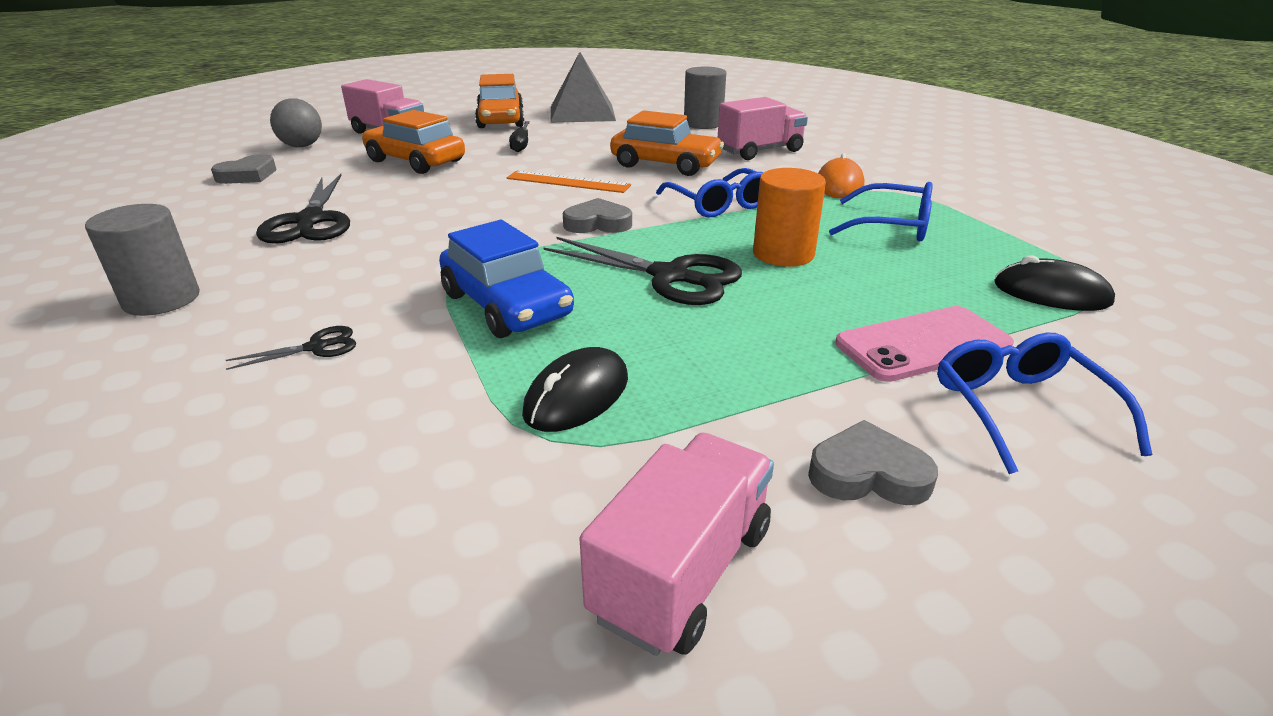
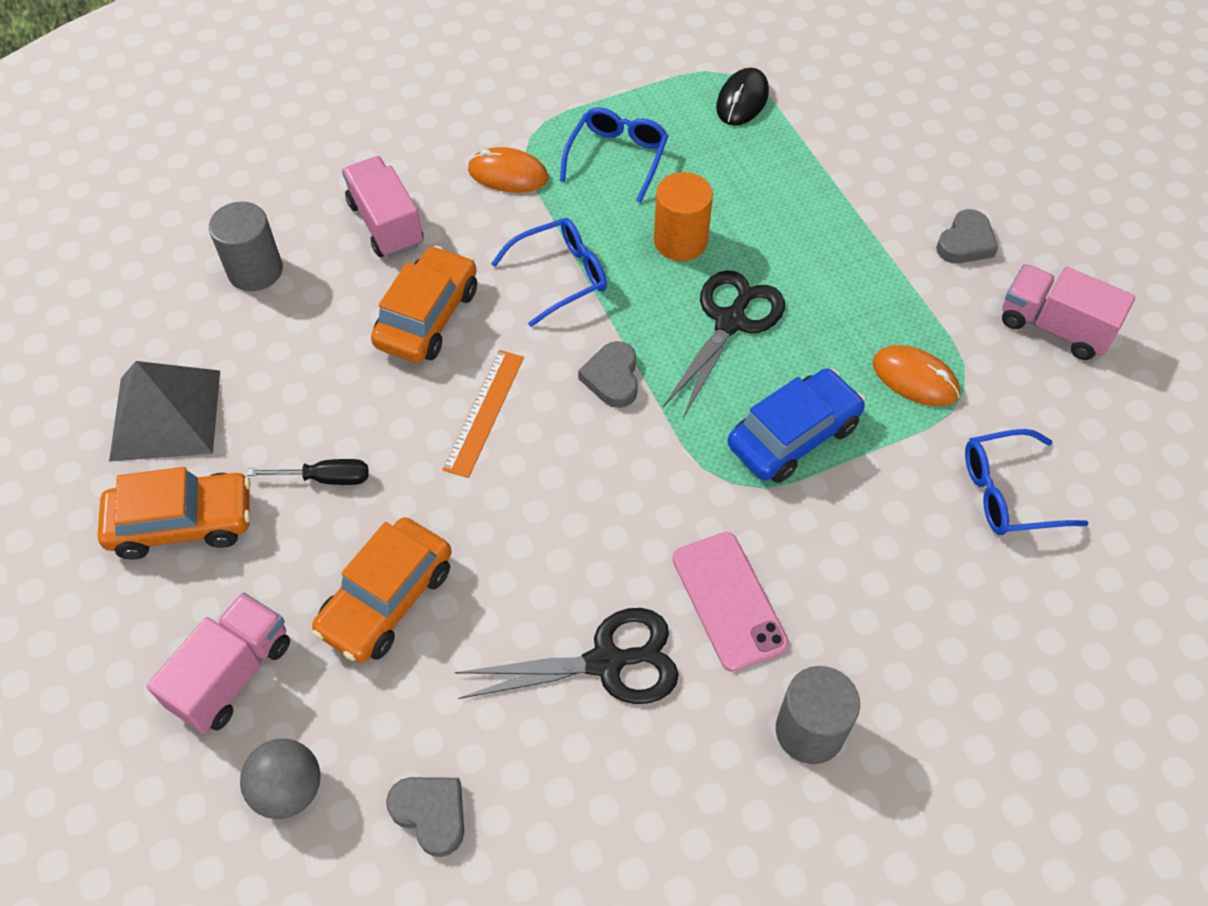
camera: 90 degrees left, 25 degrees up
(316, 347) = (877, 560): black scissors -> none
(577, 395) = (915, 378): black mouse -> orange mouse
(868, 474) = (965, 242): grey heart -> grey heart turned 150 degrees counterclockwise
(923, 344) = (824, 187): pink phone -> pink phone (729, 601)
(1020, 409) = (893, 162): blue glasses -> blue glasses (1008, 493)

